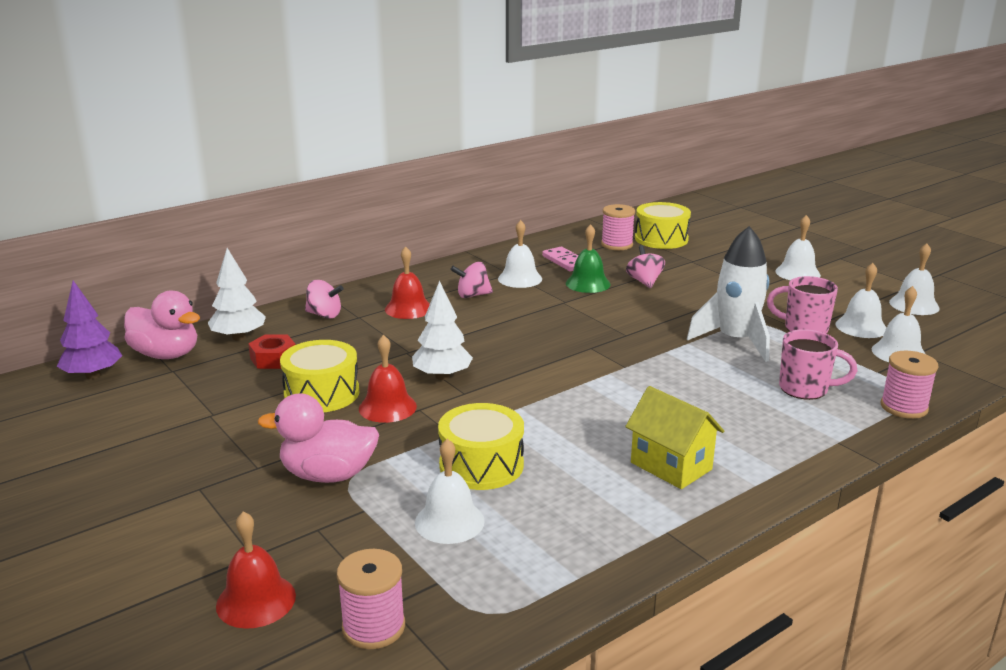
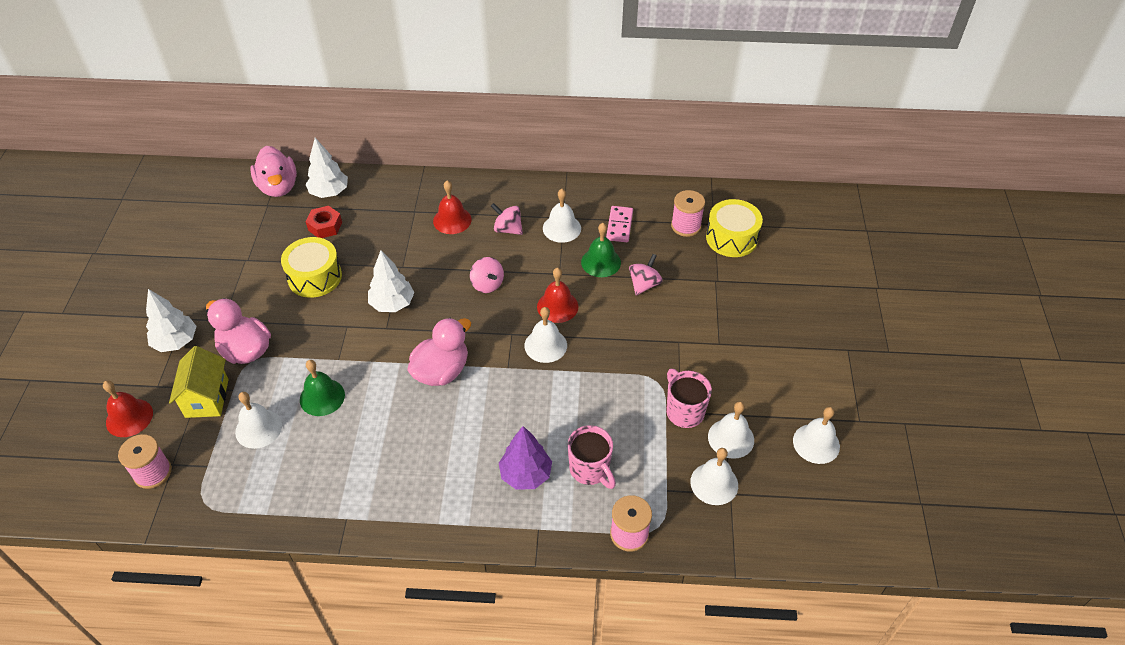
camera: 40 degrees right, 25 degrees up
(93, 375) = (228, 185): purple tree -> purple tree (526, 474)
(219, 510) = (176, 342): none -> white tree
(324, 315) = (397, 197): pink spinning top -> pink spinning top (487, 284)
(387, 407) = (333, 313): red bell -> red bell (557, 306)
(481, 465) = (322, 397): yellow drum -> green bell
(571, 394) = (441, 371): none -> pink duck
(671, 466) = (414, 473): yellow house -> yellow house (207, 398)
(735, 341) = (615, 391): white rocket -> none
(797, 273) = (780, 346): white bell -> white bell (545, 345)

